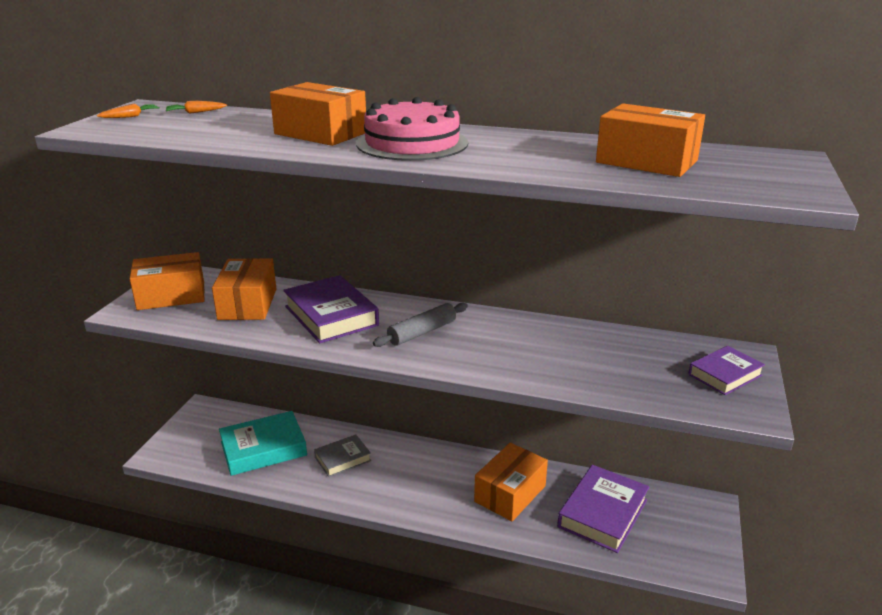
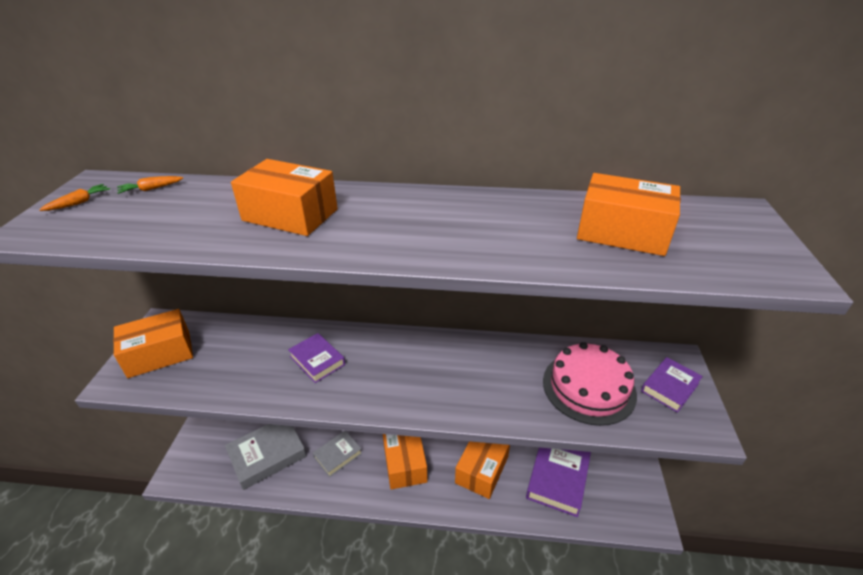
camera: 10 degrees left, 10 degrees up
(248, 304) = (236, 355): orange box -> orange box (405, 463)
(263, 449) = (267, 455): turquoise book -> grey book
(331, 316) = (317, 360): purple book -> purple book, size x0.61
(412, 143) = (388, 223): pink cake -> pink cake (588, 387)
(422, 332) = (404, 371): grey rolling pin -> none

